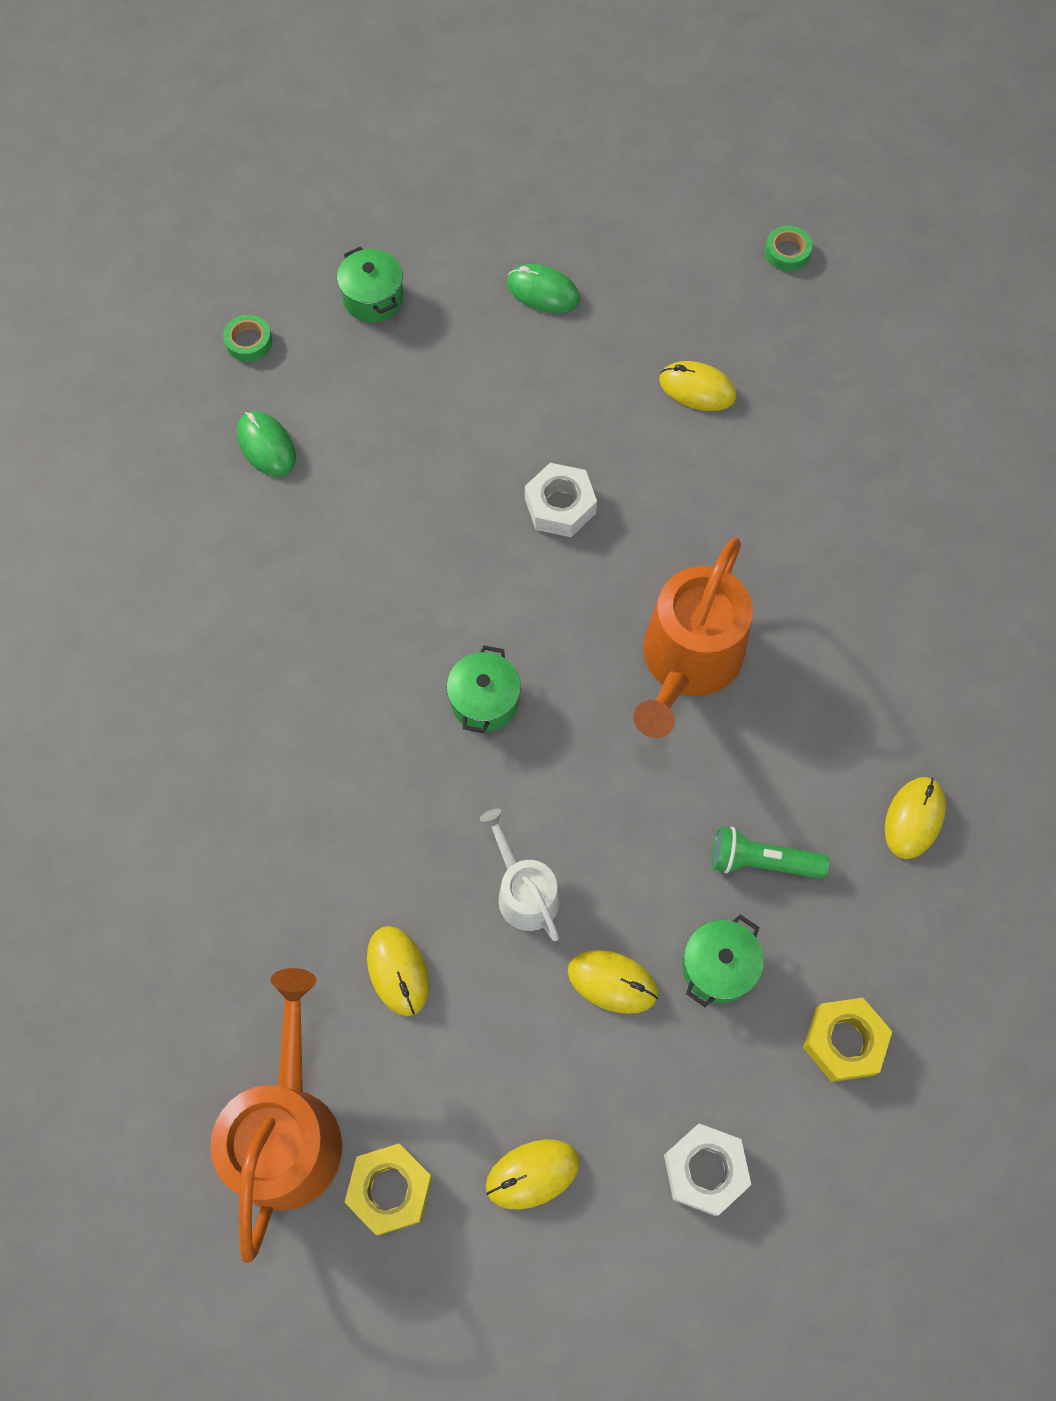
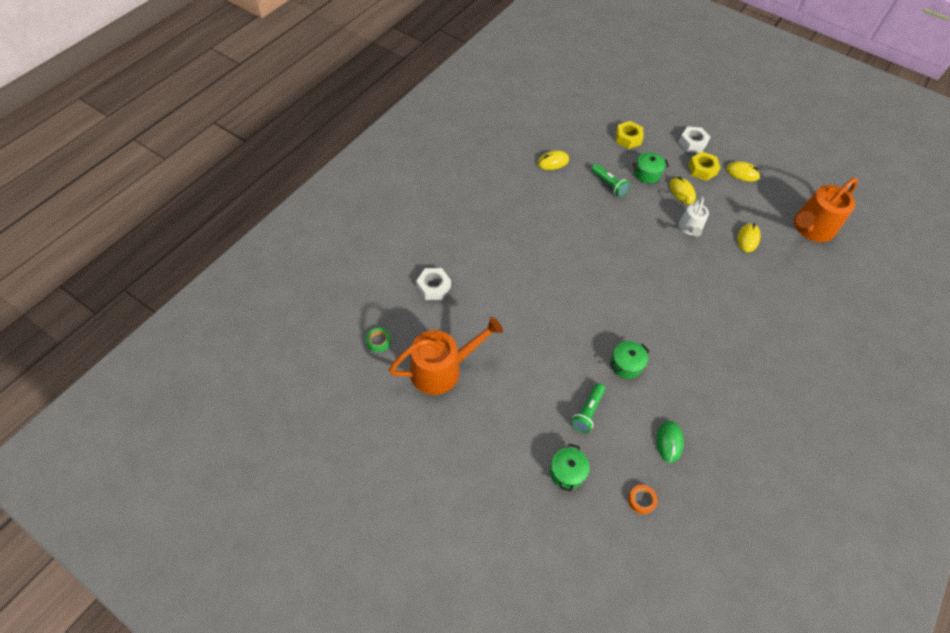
camera: 140 degrees left, 10 degrees down
(249, 342) = (641, 500): green tape -> orange tape
(390, 1189) = (787, 197): yellow nut -> yellow nut (702, 169)
(414, 394) = (587, 412): none -> green flashlight
(484, 700) = (657, 285): green pot -> green pot (626, 364)
(543, 292) = (491, 410): green mouse -> none
(560, 506) = (570, 322): white nut -> white nut (433, 287)
(688, 662) = (576, 244): orange watering can -> orange watering can (442, 369)
(697, 389) = (475, 321): yellow mouse -> none

